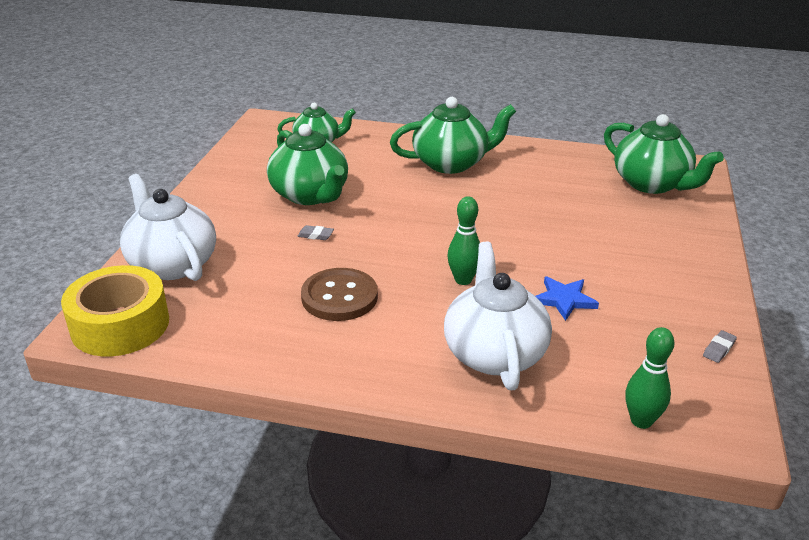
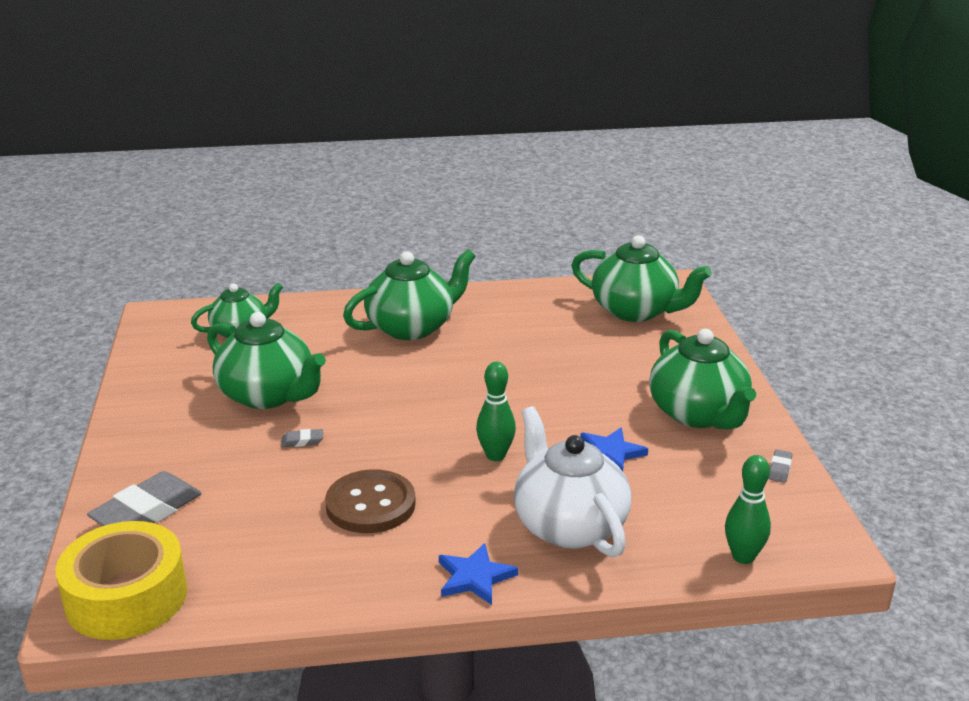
camera: 20 degrees left, 5 degrees down
(172, 264) = (147, 512): white teapot -> grey eraser
(390, 377) = (475, 577): none -> blue star
(664, 283) = (698, 414): none -> green teapot

